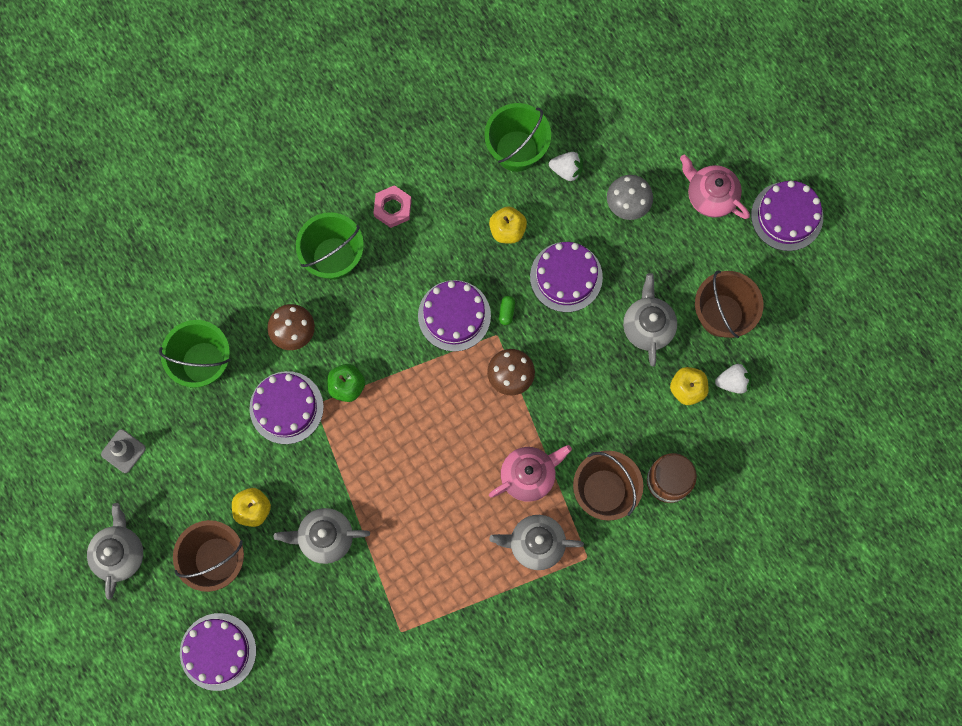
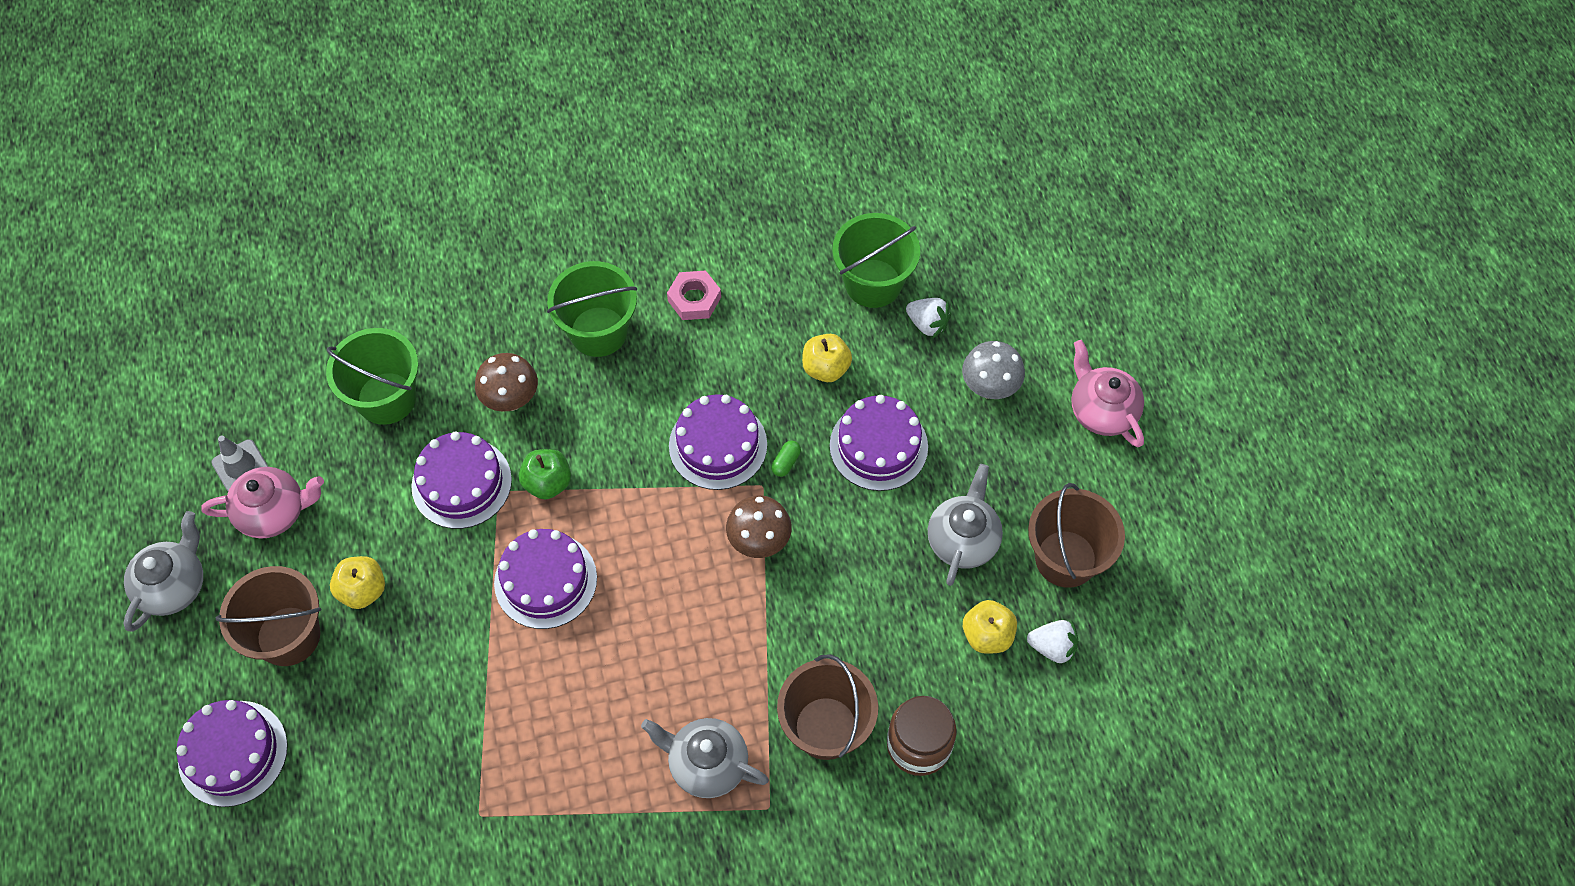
camera: 20 degrees right, 15 degrees down
(325, 537) = (436, 657): grey teapot -> none
(528, 475) = (733, 672): pink teapot -> pink teapot (273, 512)
(787, 216) = (1195, 467): purple cake -> purple cake (545, 580)

